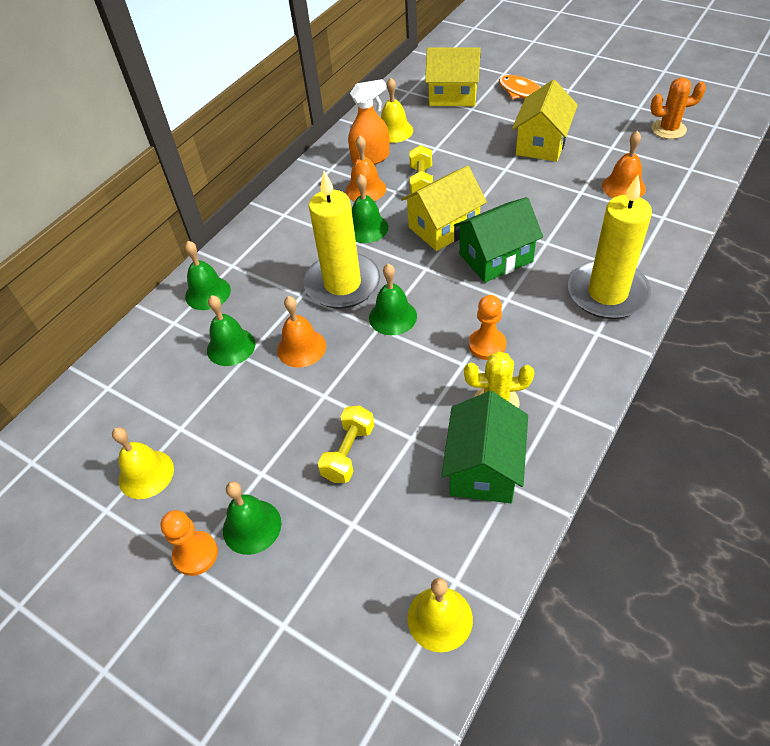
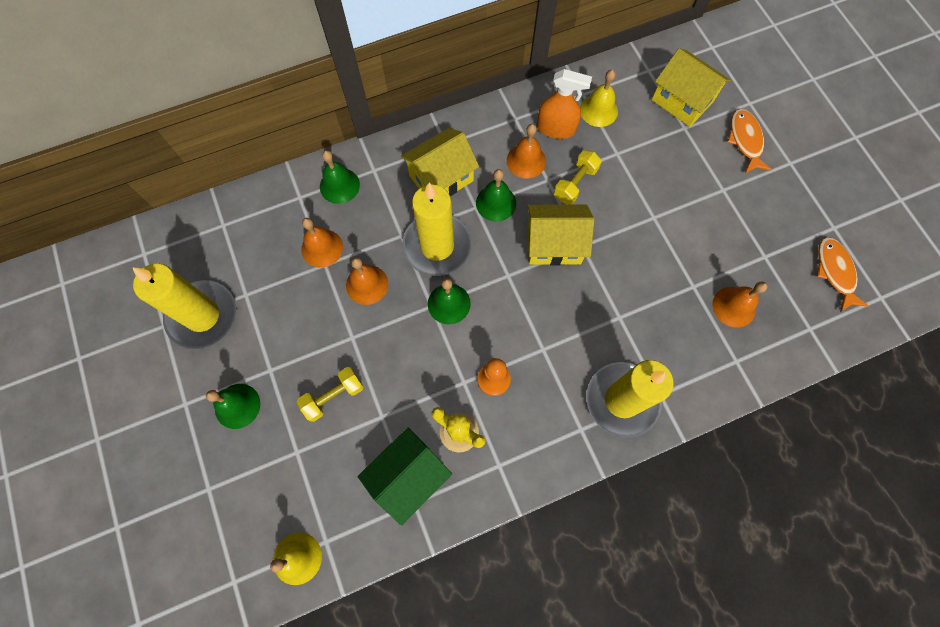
camera: 30 degrees right, 20 degrees up
(146, 474) = (202, 316): yellow bell -> yellow candle
(195, 554) = (193, 400): orange pawn -> none
(231, 346) = (322, 248): green bell -> orange bell
(495, 258) = (568, 303): green house -> none
(541, 144) = (708, 210): yellow house -> yellow house (441, 178)
(668, 129) = (835, 272): orange cactus -> orange fish

